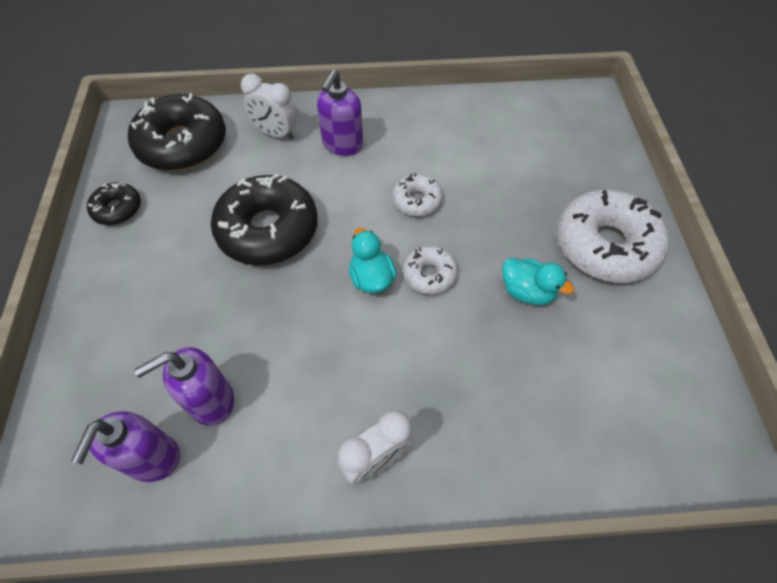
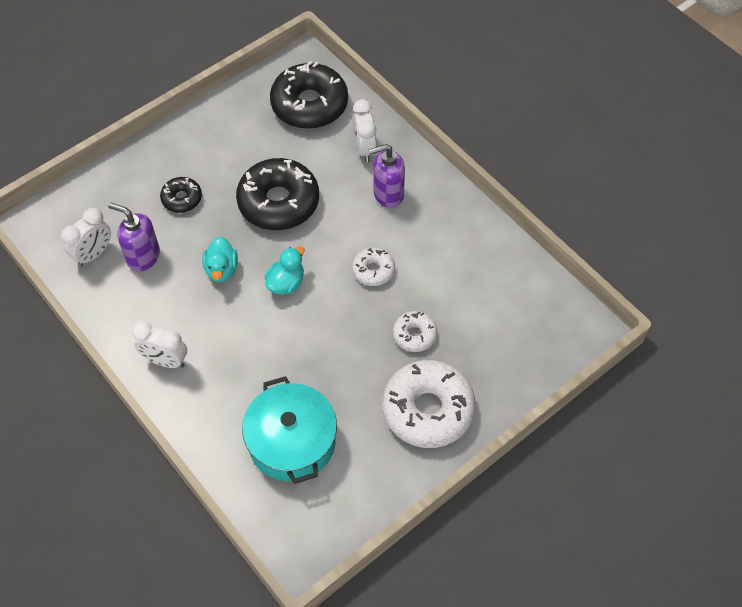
camera: 55 degrees right, 0 degrees up
(117, 209) = (230, 113): black donut -> black donut (182, 199)
(152, 458) = (93, 254): purple soap dispenser -> white clock
(429, 274) = (315, 314): white donut -> white donut (414, 335)
(527, 291) = (345, 379): turquoise duck -> turquoise duck (221, 269)
(575, 384) = (292, 441): none -> turquoise pot

